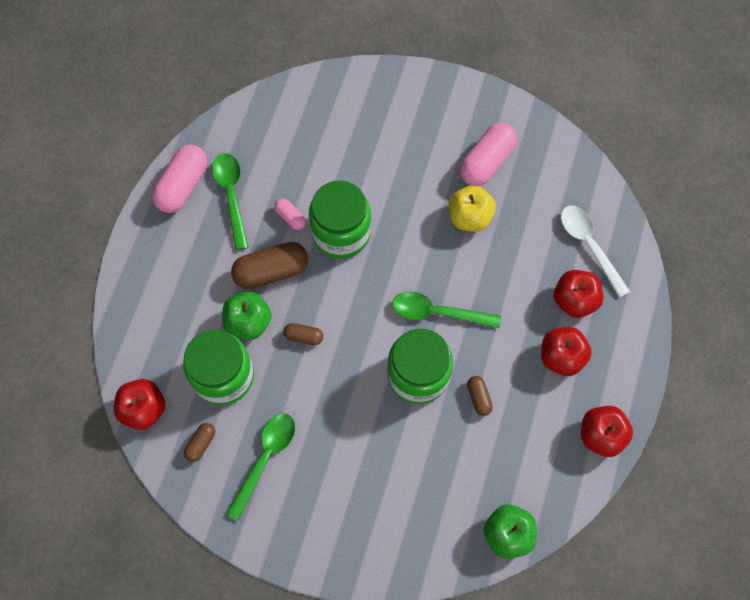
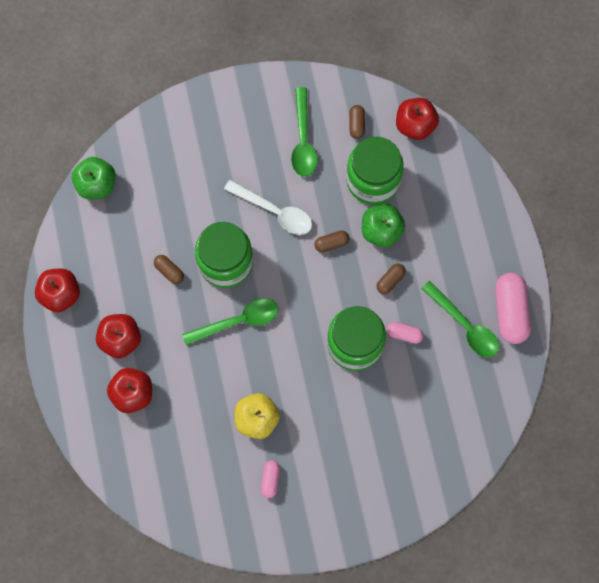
camera: 150 degrees right, 5 degrees up
(271, 271) = (390, 280): brown capsule -> brown capsule, size x0.51
(486, 162) = (270, 479): pink capsule -> pink capsule, size x0.51
(589, 246) = (143, 450): white spoon -> white spoon (274, 211)

